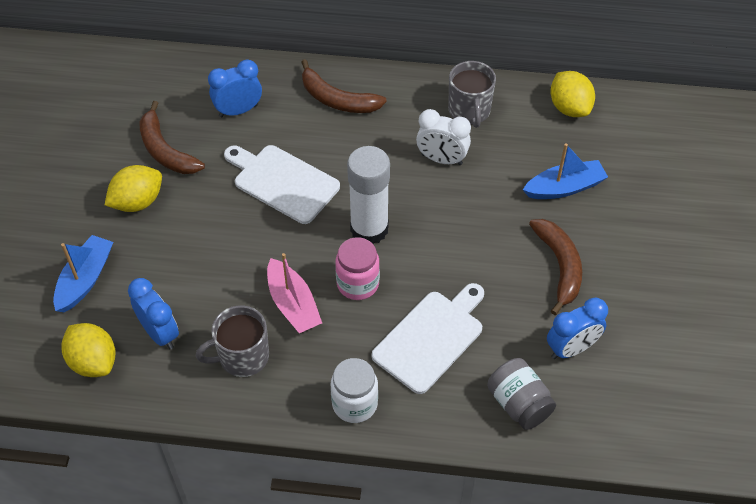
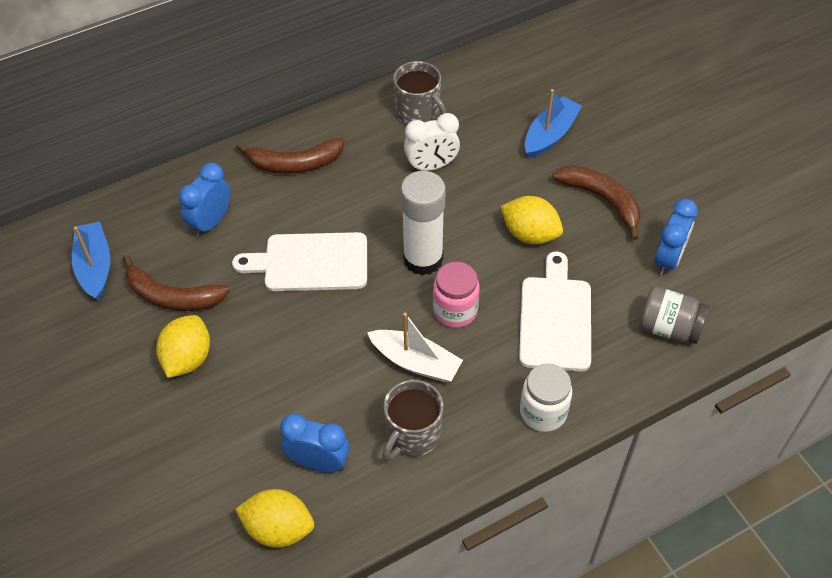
camera: 35 degrees left, 0 degrees up
(85, 279) = (200, 460): blue boat -> blue boat (95, 266)
(293, 304) = (416, 362): pink boat -> white boat
(569, 108) = (497, 68): yellow lemon -> yellow lemon (530, 234)

